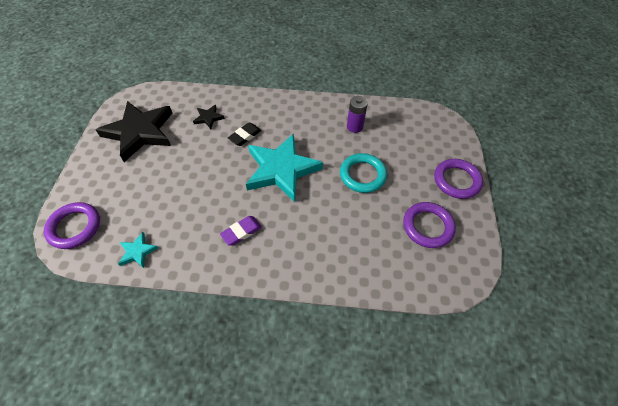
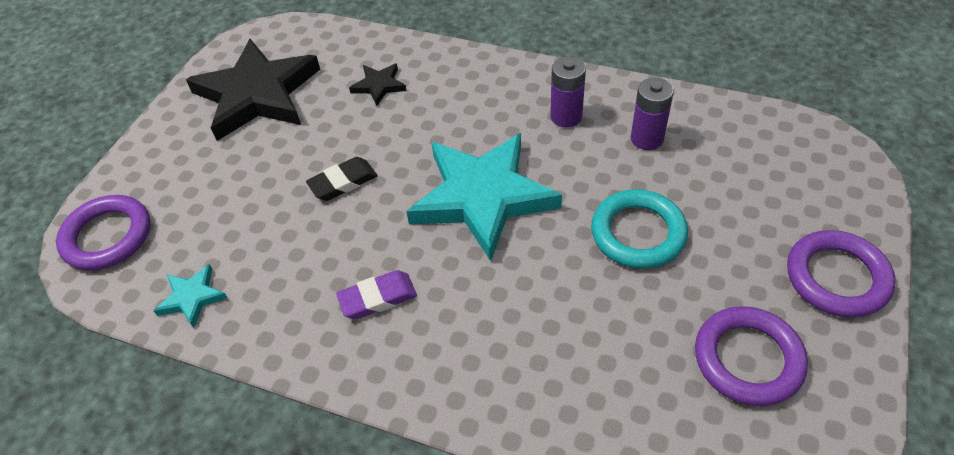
camera: 20 degrees right, 5 degrees down
(245, 136) = (433, 126): black eraser -> black eraser (343, 182)
(312, 121) = (566, 116): none -> purple battery

